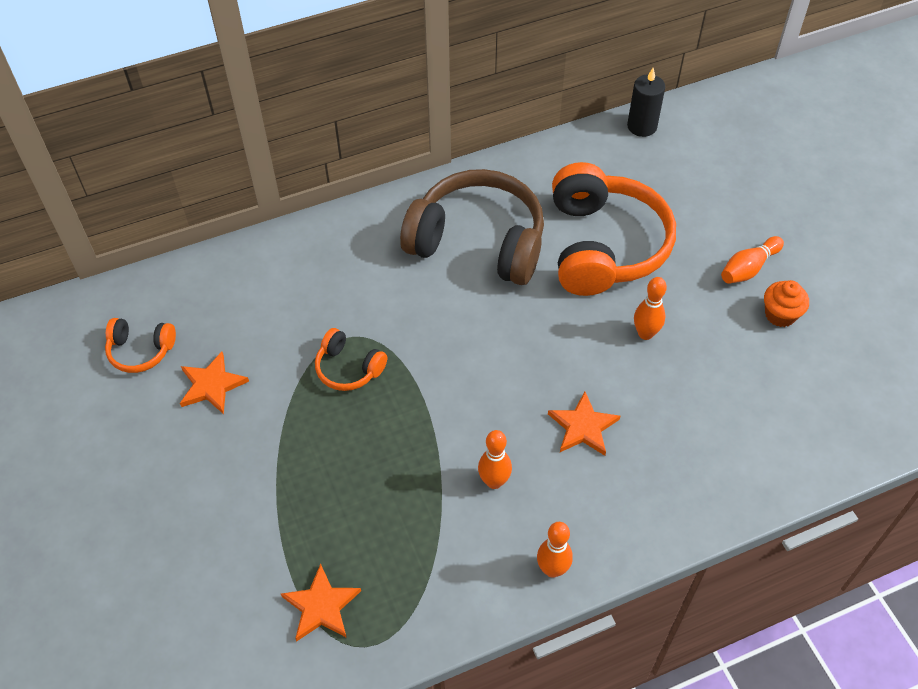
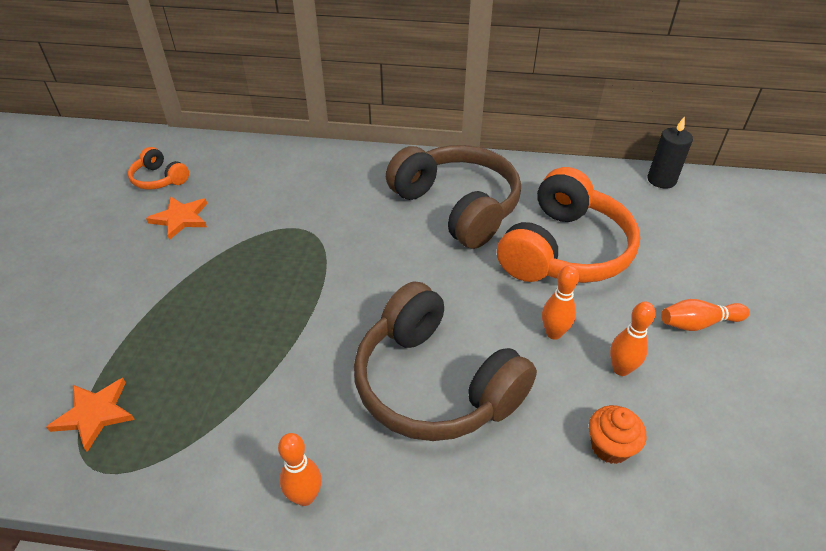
camera: 30 degrees right, 10 degrees down
(348, 368) = (283, 249): orange headphones -> none
(494, 481) = (319, 389): orange bowling pin -> orange bowling pin (621, 369)
(583, 427) = (435, 383): orange star -> brown headphones
(780, 315) = (708, 378): orange cupcake -> orange cupcake (610, 446)

